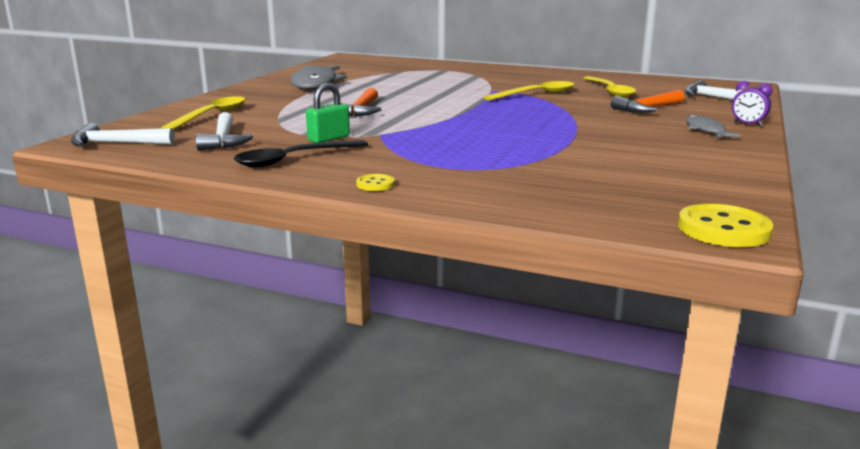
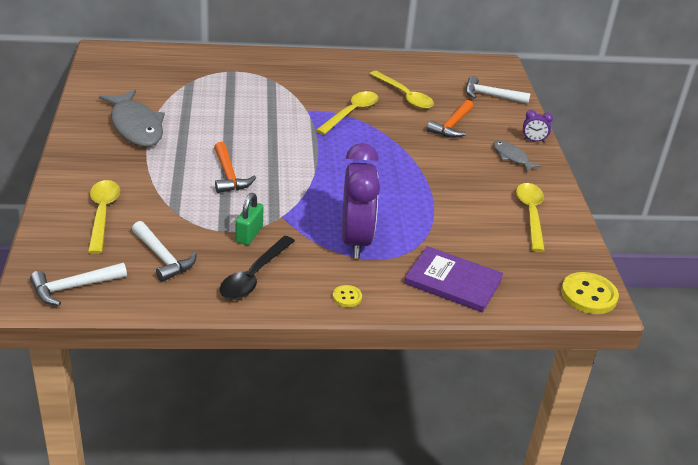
camera: 30 degrees left, 15 degrees up
(439, 154) = (355, 240): none -> purple clock
(525, 192) = (453, 281): none -> purple book
(692, 165) = (531, 215): none -> yellow spoon

